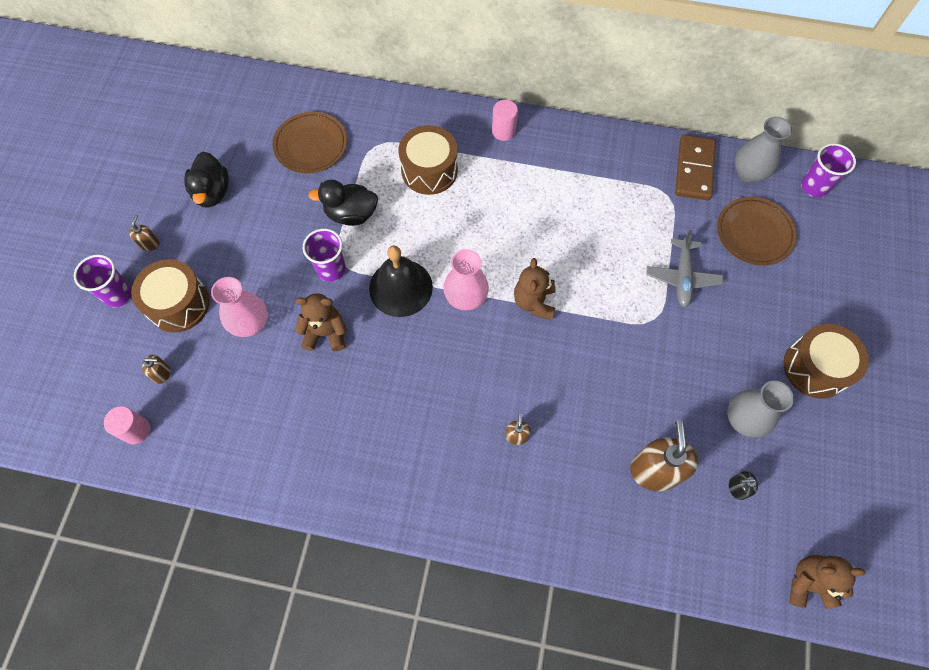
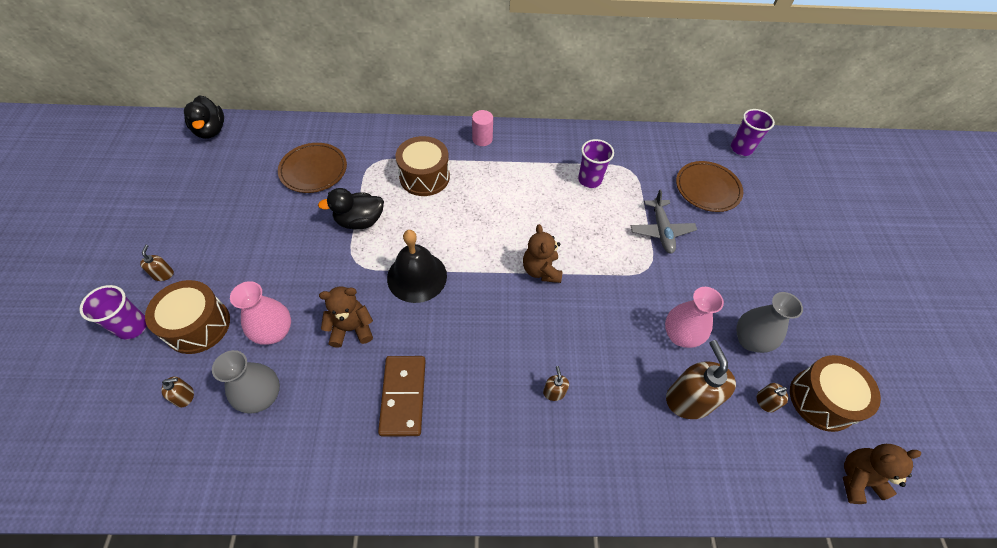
camera: 15 degrees left, 10 degrees down
(136, 430) = (159, 461): pink cylinder -> none
(212, 192) = (224, 221): black duck -> black duck (211, 130)
(331, 269) = (348, 270): purple cup -> purple cup (589, 180)
(466, 298) = (479, 276): pink vase -> pink vase (680, 335)
(694, 169) = (645, 148): brown domino -> brown domino (403, 396)
(737, 488) = (765, 402): black soap dispenser -> brown soap dispenser
(748, 173) = (688, 145): grey vase -> grey vase (262, 396)
(815, 368) = (792, 286): brown drum -> brown drum (822, 399)

